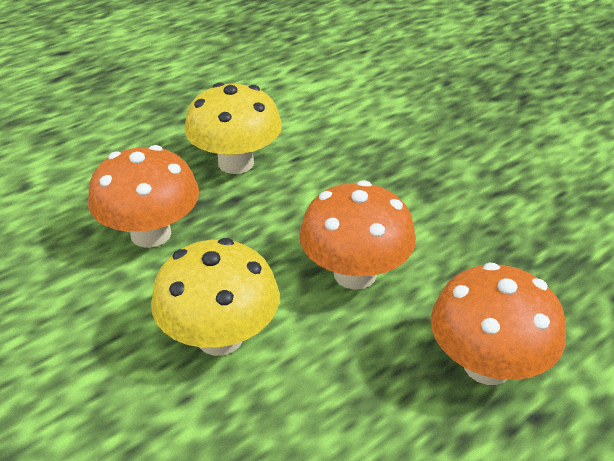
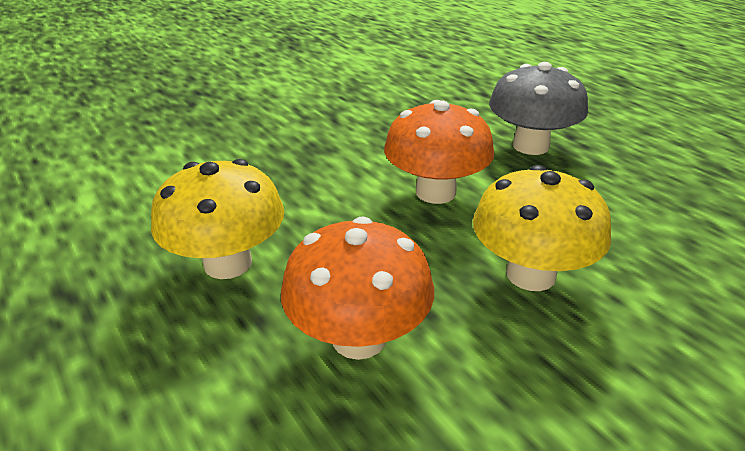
camera: 85 degrees left, 5 degrees down
(487, 365) = (530, 146): orange mushroom -> grey mushroom

